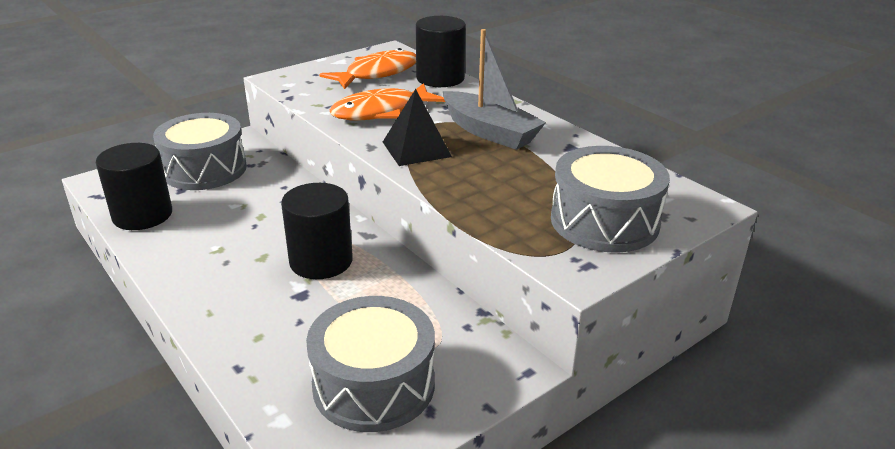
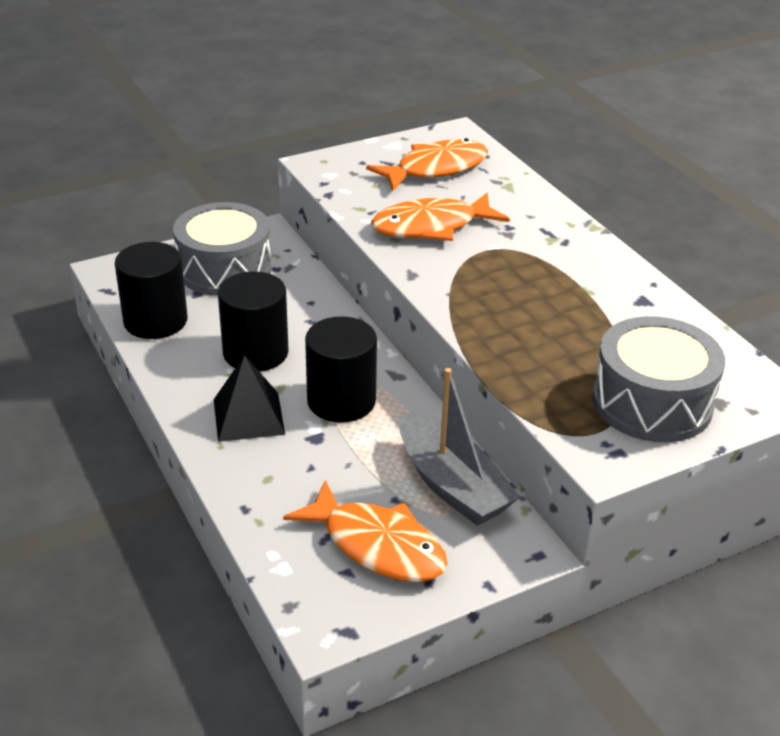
camera: 10 degrees right, 5 degrees up
(374, 385) = (377, 545): grey drum -> orange fish
(416, 149) = (462, 284): black pyramid -> black pyramid (248, 416)
(440, 78) = (510, 184): black cylinder -> black cylinder (255, 352)
(489, 132) = (552, 269): grey boat -> grey boat (452, 485)

